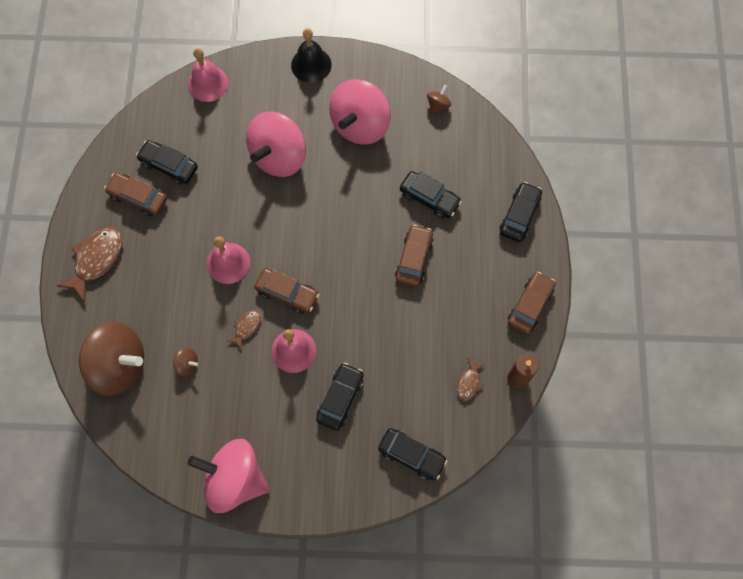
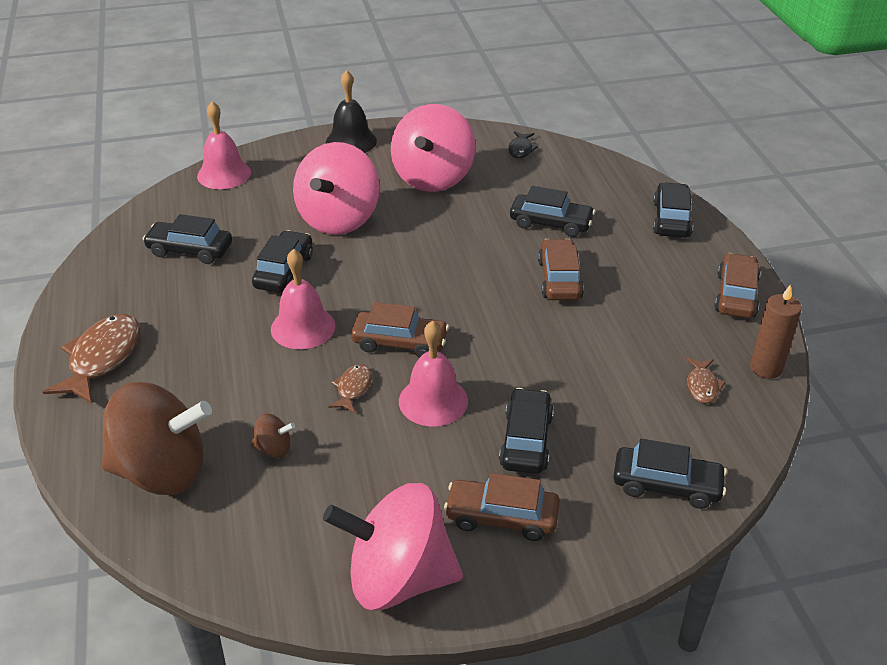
camera: 15 degrees left, 30 degrees down
(138, 197) = (153, 286): brown car -> brown car (502, 517)
(228, 204) = (284, 271): none -> black car
(438, 105) = (521, 149): brown spinning top -> black fish

